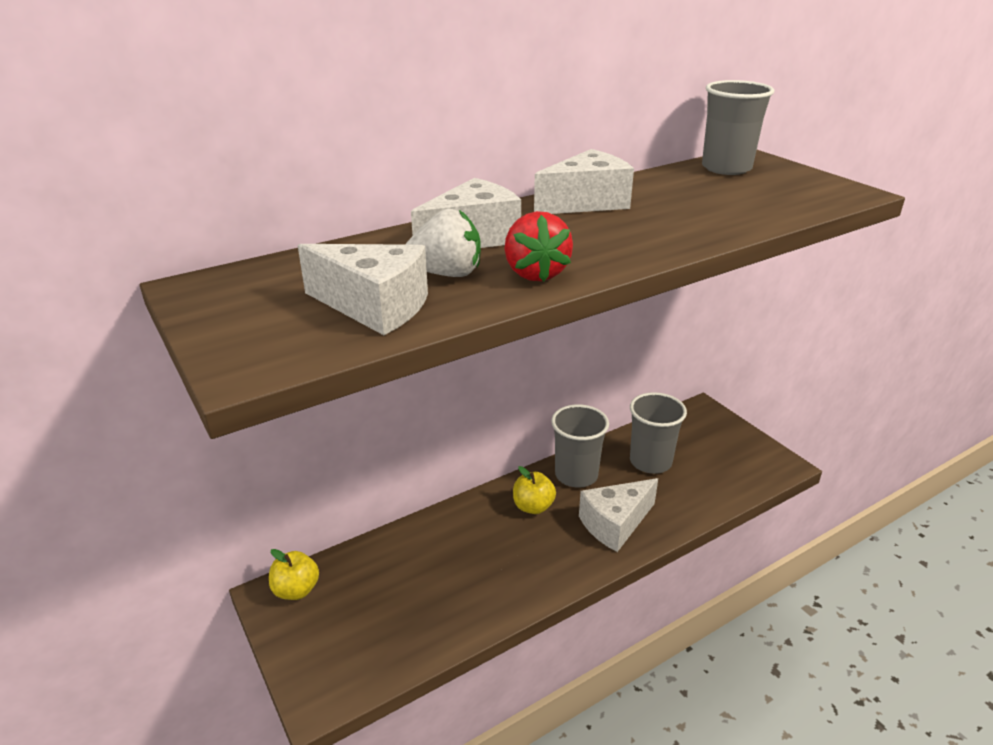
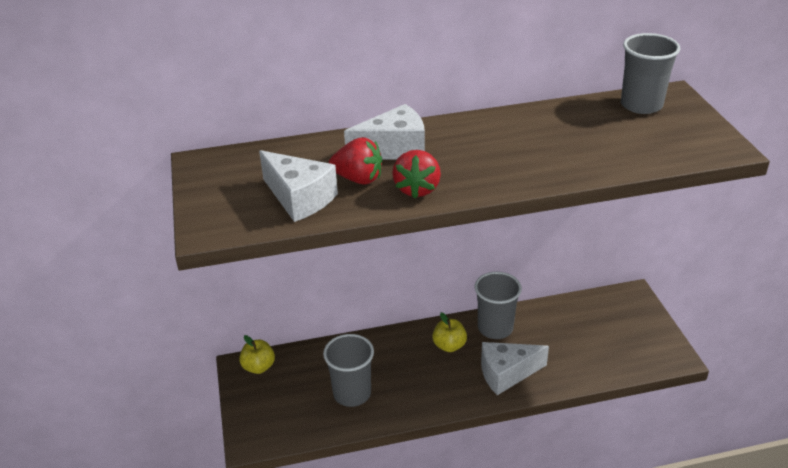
camera: 20 degrees right, 5 degrees up
(446, 274) = (358, 179): white strawberry -> red strawberry
(586, 203) = (498, 127): white cheese -> none
(650, 462) = (562, 330): grey cup -> grey cup (352, 393)

